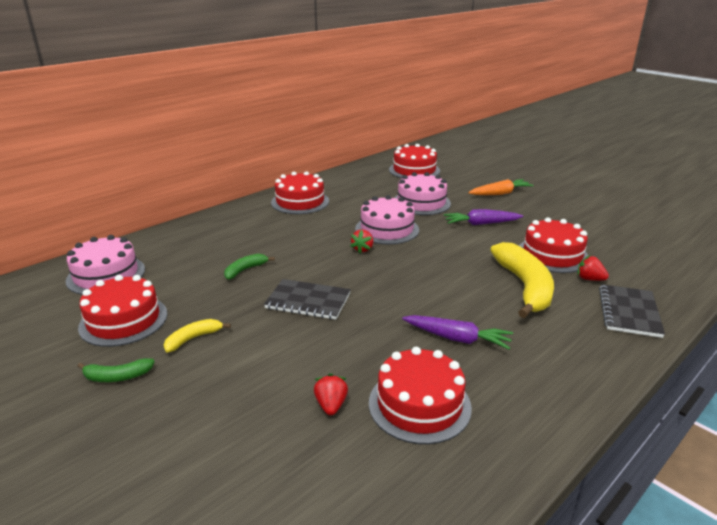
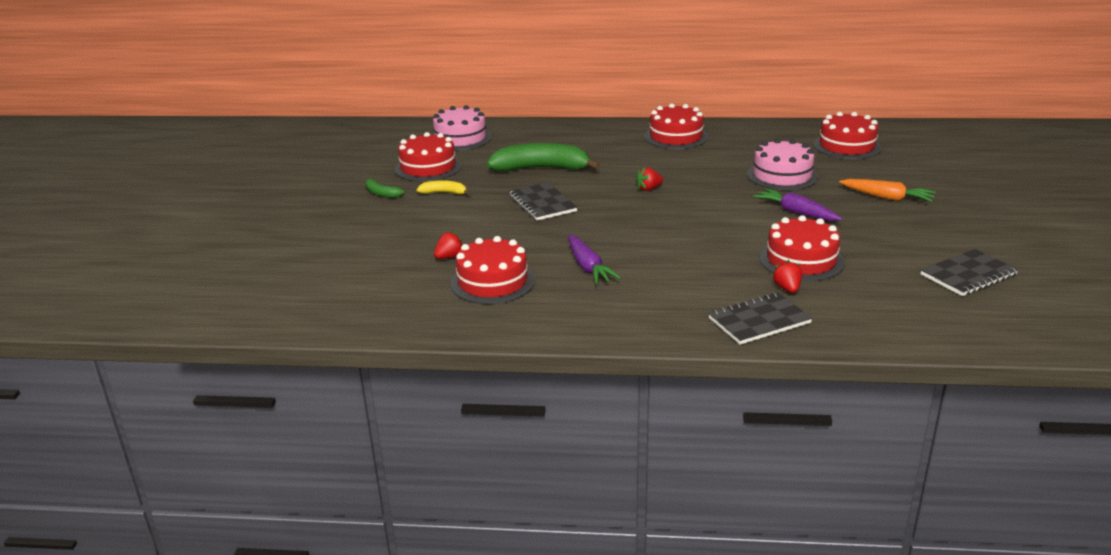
camera: 50 degrees right, 0 degrees up
(245, 270) = (541, 169): green banana -> green banana, size x2.12
(387, 229) = (700, 183): pink cake -> none
(524, 287) = (714, 266): yellow banana -> none
(629, 222) = (968, 275): none -> black notebook

